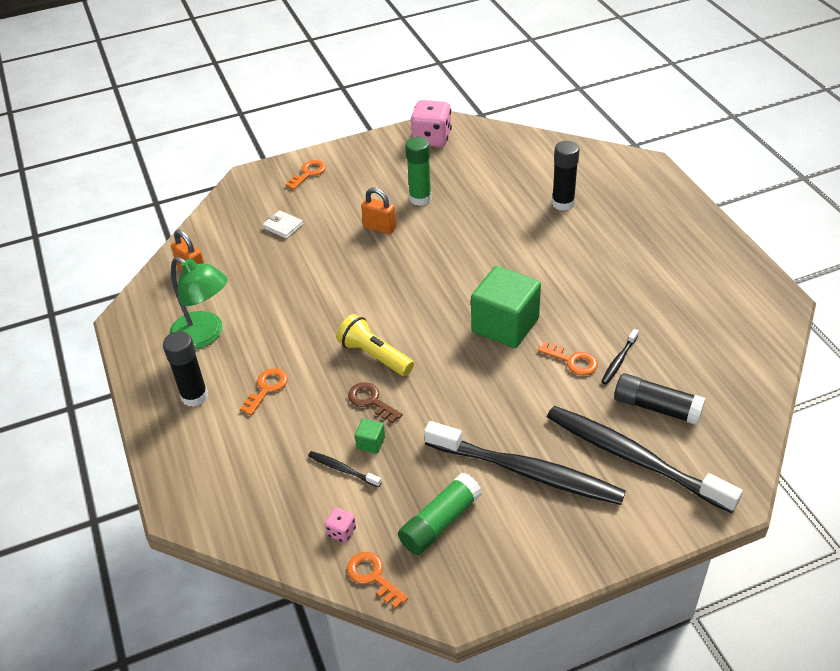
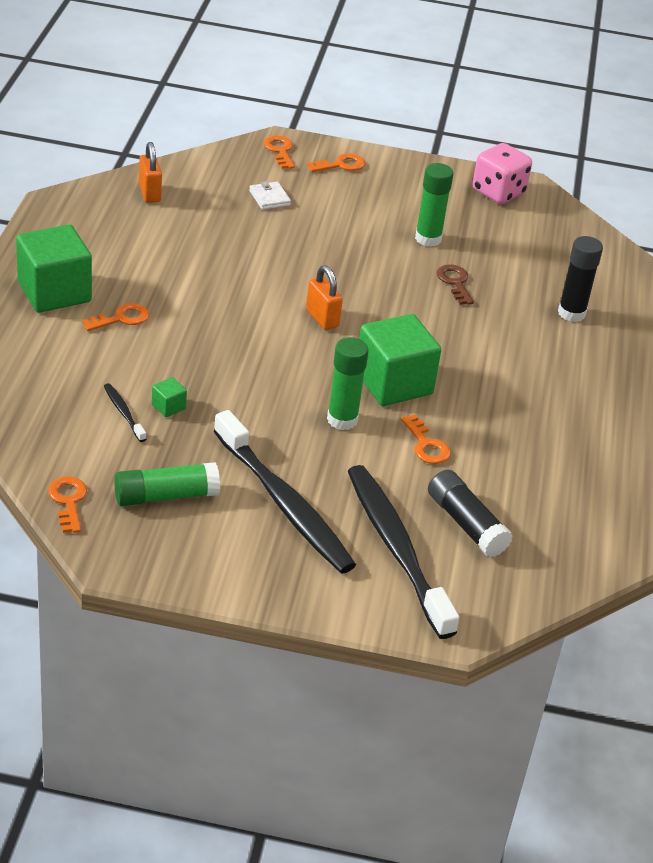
camera: 25 degrees right, 5 degrees down
(194, 396) = (54, 292): black glue stick -> green cube
(205, 335) = (110, 250): green lamp -> none
(255, 185) = (280, 150): none -> orange key
(341, 532) = (75, 456): pink dice -> none
(371, 401) = (202, 376): brown key -> brown key (455, 282)
(374, 355) = (243, 343): yellow flashlight -> none
(379, 227) = (360, 244): orange padlock -> orange padlock (322, 318)
(499, 376) = (342, 420): none -> green glue stick
(619, 361) = (473, 469): black toothbrush -> none

